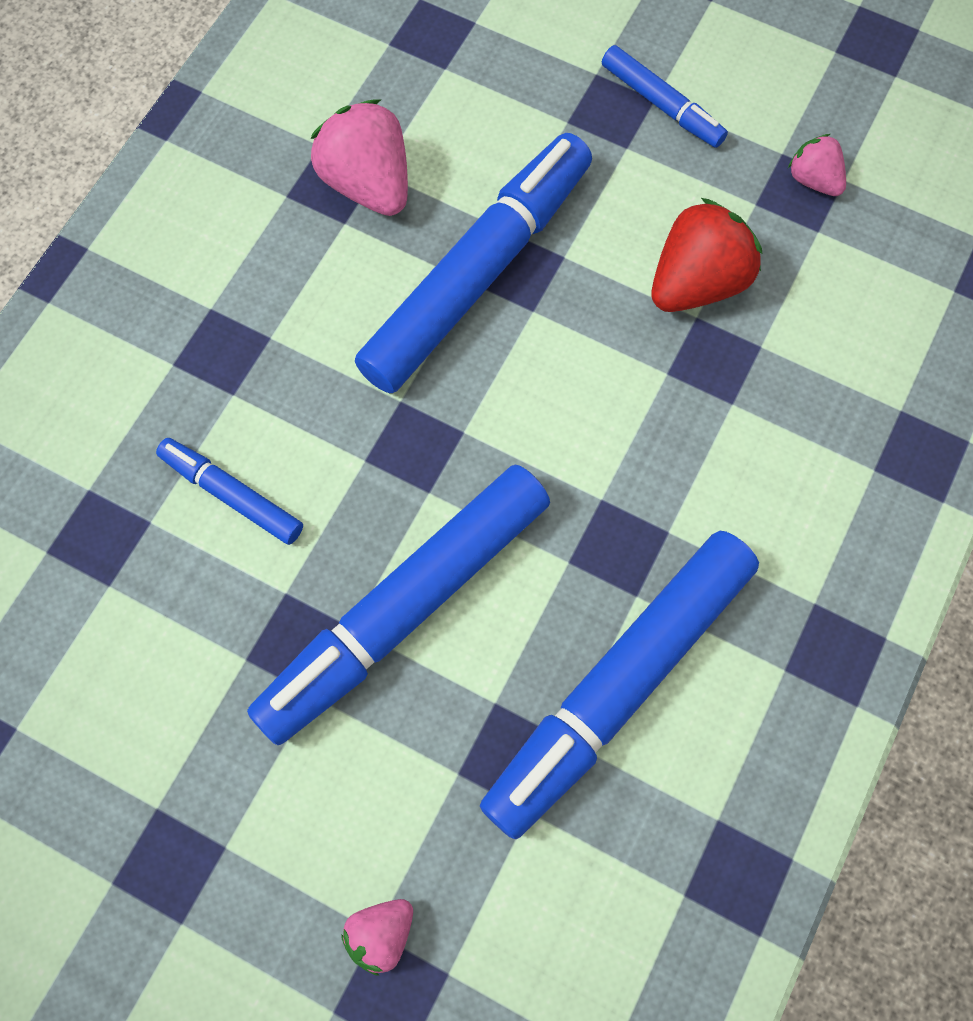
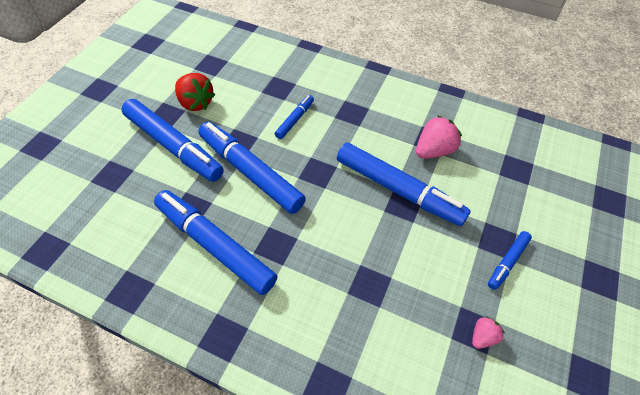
camera: 85 degrees right, 15 degrees down
(297, 825) = (173, 146): none -> blue marker
(381, 934) = (132, 171): pink strawberry -> none
(697, 282) = (410, 278): red strawberry -> red strawberry (196, 103)

